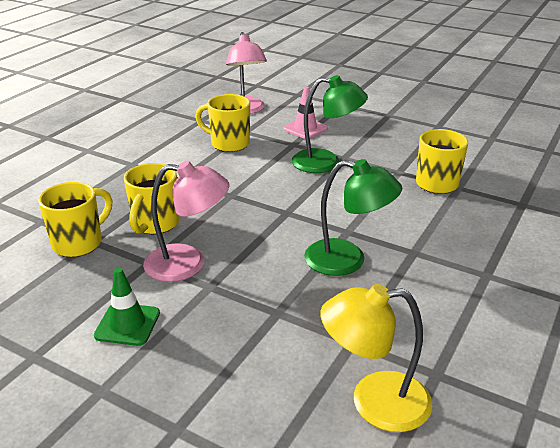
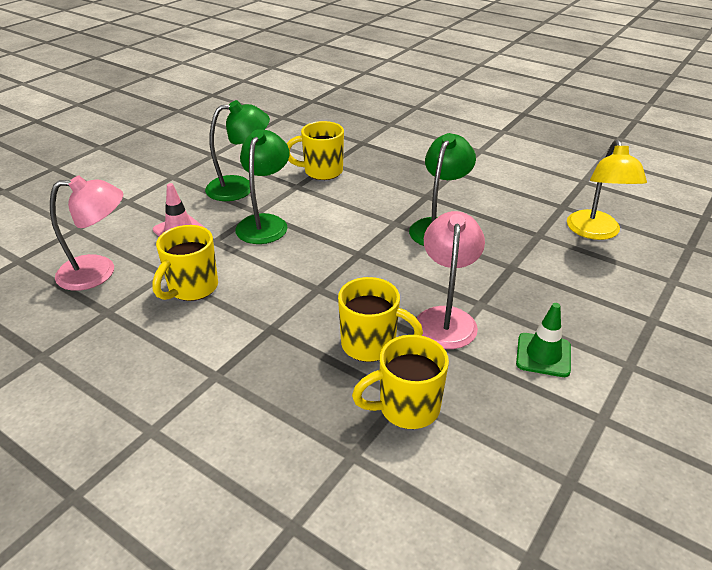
camera: 85 degrees left, 5 degrees up
(79, 243) = (407, 408): yellow mug -> yellow mug turned 60 degrees counterclockwise
(383, 145) = (240, 187): none -> green lamp

